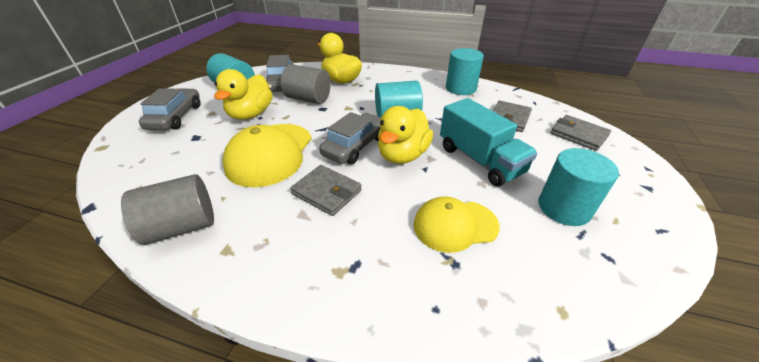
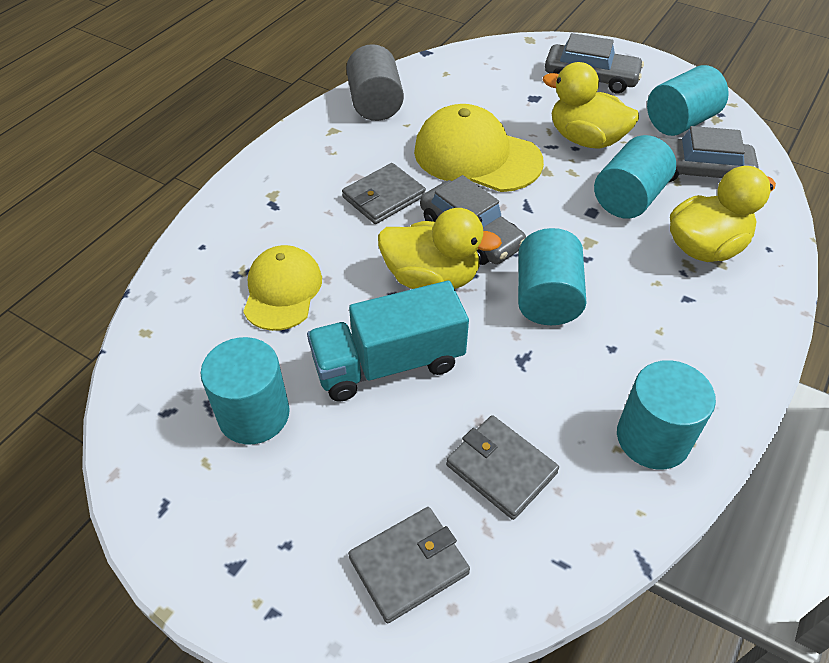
camera: 105 degrees right, 10 degrees up
(308, 99) = (628, 198): grey cylinder -> turquoise cylinder
(402, 155) = (432, 278): yellow duck -> yellow duck turned 150 degrees clockwise

